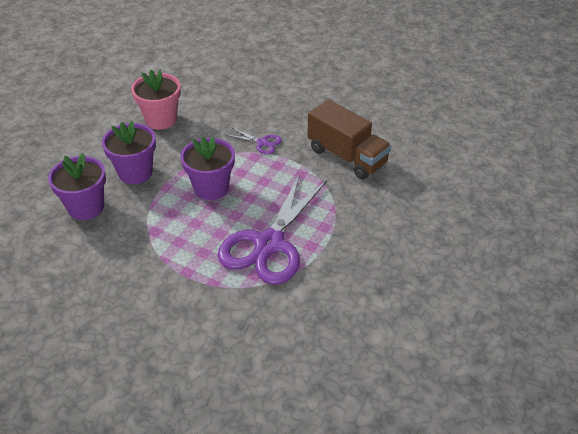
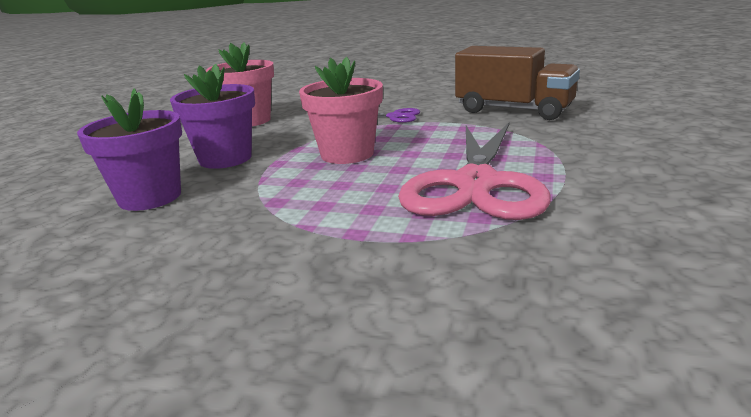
camera: 10 degrees left, 20 degrees down
(211, 188) = (347, 154): purple flower pot -> pink flower pot
(269, 244) = (476, 184): purple scissors -> pink scissors

